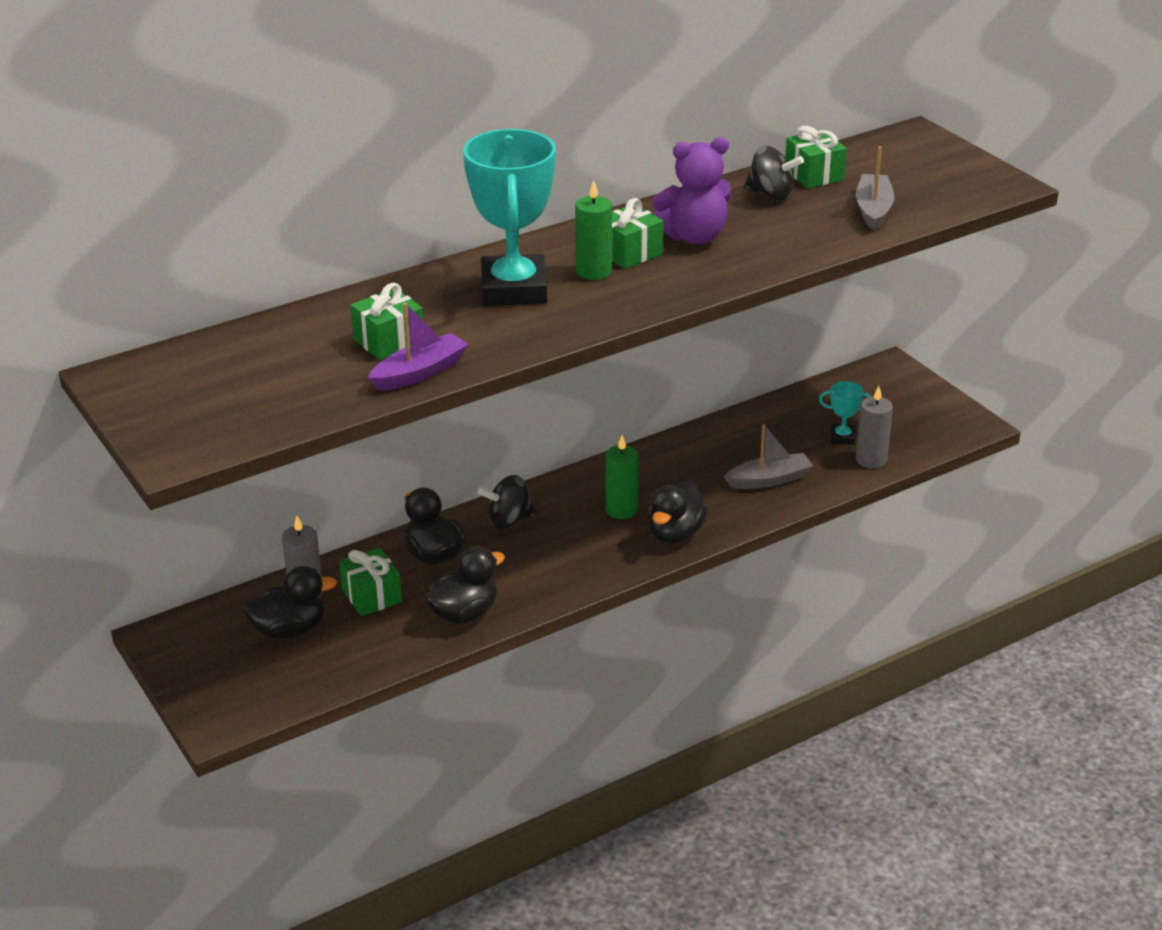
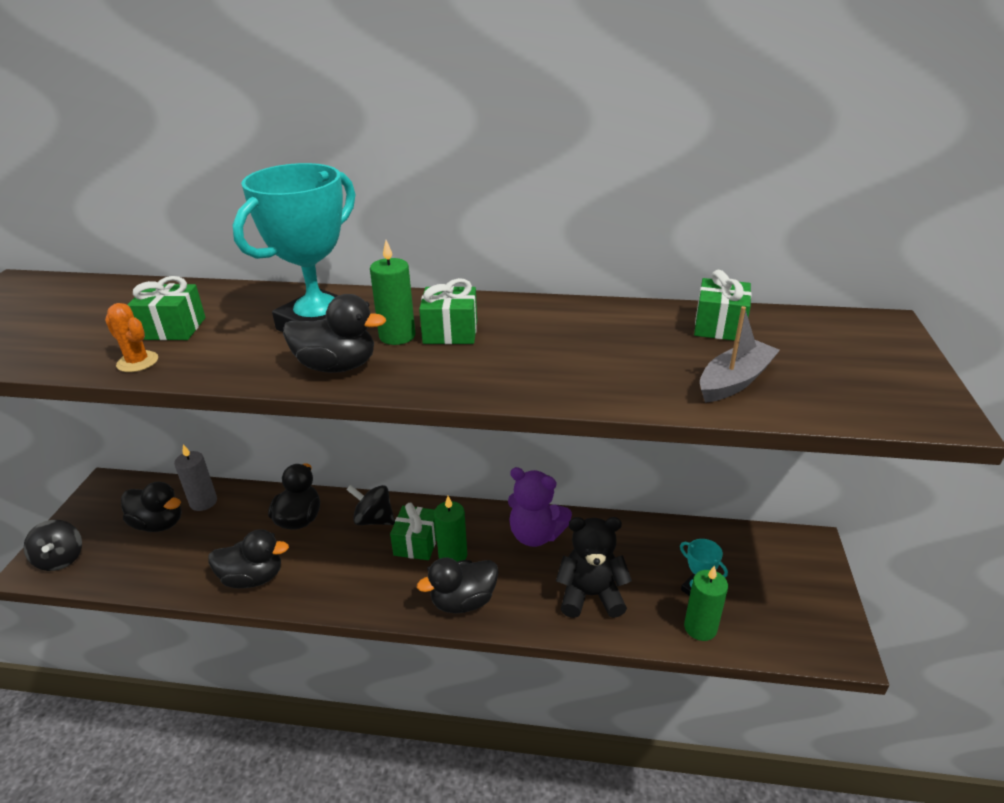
camera: 40 degrees right, 0 degrees up
(372, 596) = (228, 527): green gift -> green gift (416, 543)
(420, 372) = (137, 362): purple boat -> orange cactus
(590, 309) = (337, 366): none -> black duck
(694, 237) = (524, 339): purple teddy bear -> purple teddy bear (535, 535)
(769, 480) = (590, 595): grey boat -> black teddy bear
(771, 195) = (650, 329): black spinning top -> black spinning top (61, 559)
(871, 460) = (700, 628): grey candle -> green candle

